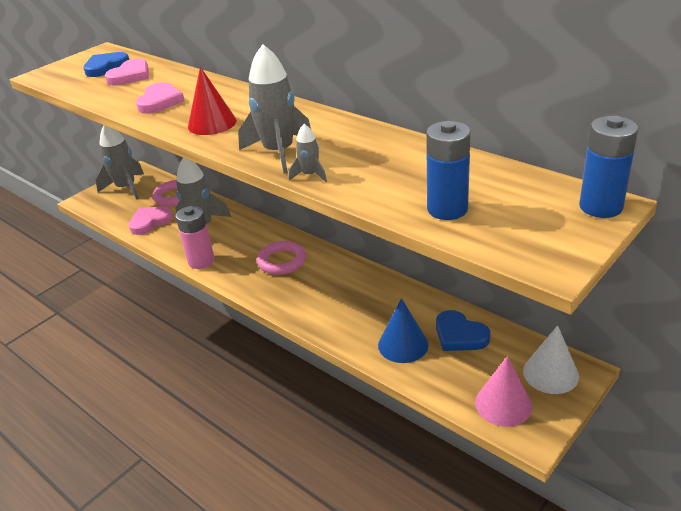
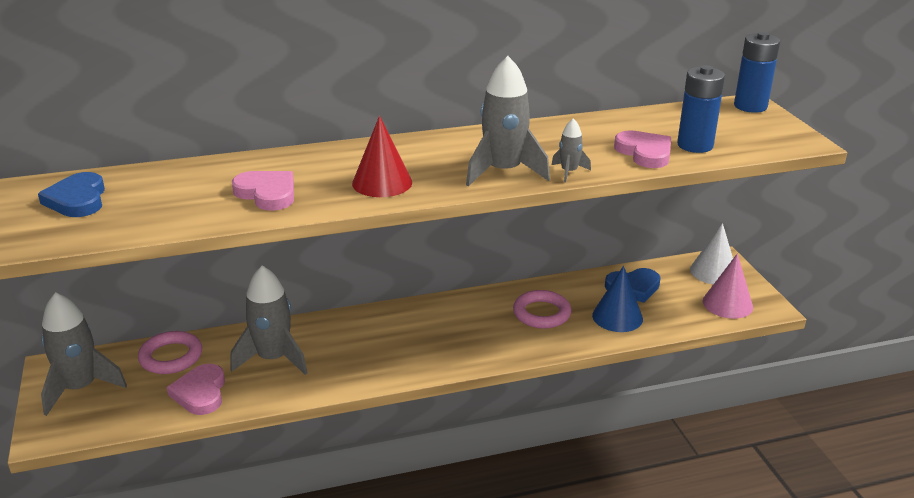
camera: 60 degrees left, 5 degrees down
(130, 76) = (146, 192): pink heart -> pink heart (644, 153)
(201, 261) = (342, 381): pink battery -> none
(282, 261) = (416, 331): pink ring -> pink ring (541, 313)

